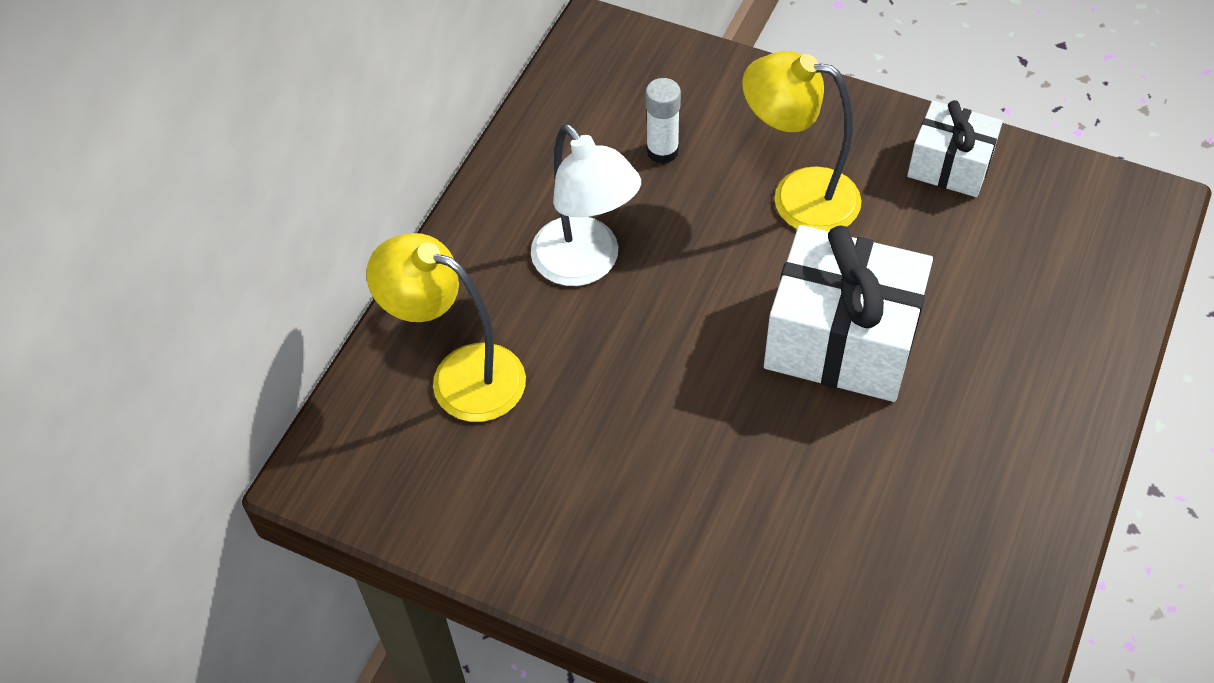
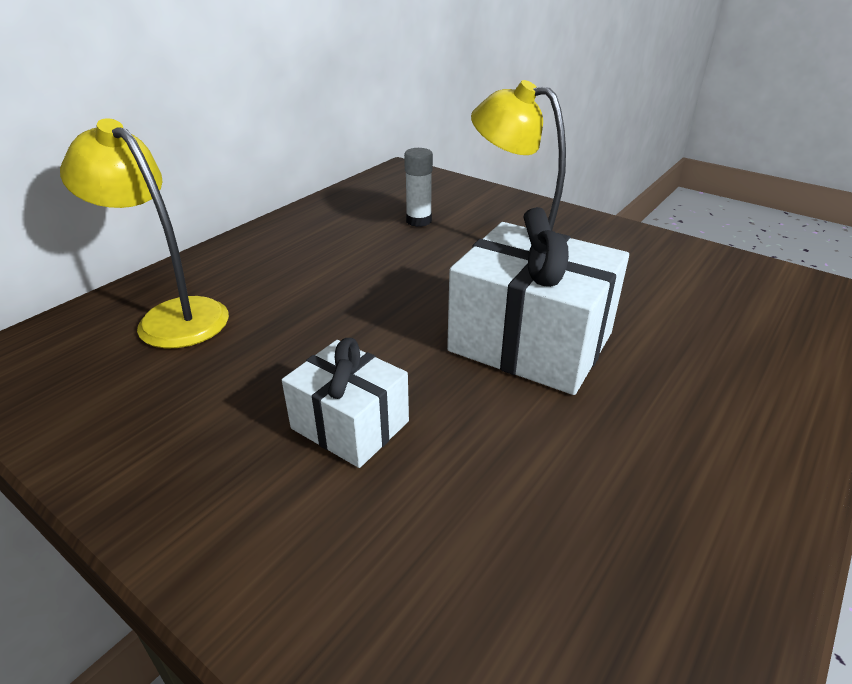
camera: 10 degrees right, 20 degrees down
(585, 265) = (324, 268): white lamp -> none
(950, 165) = (653, 253): white gift -> white gift (350, 425)

